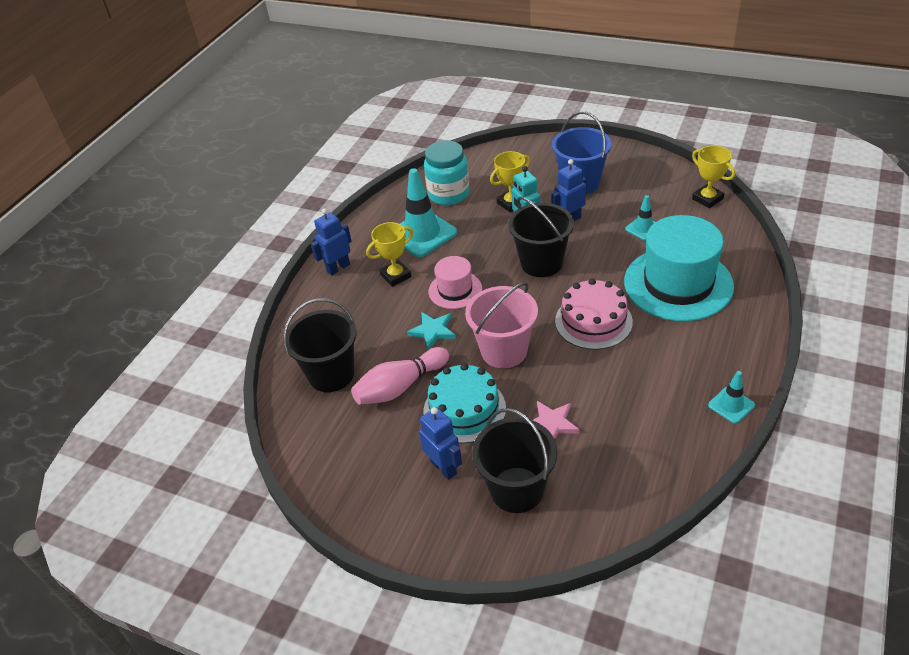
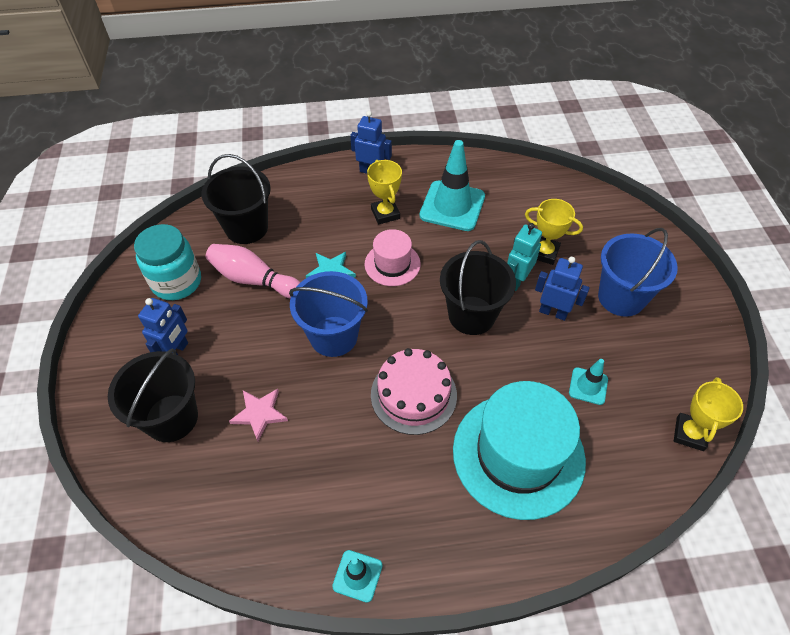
camera: 55 degrees right, 10 degrees up
(396, 276) = (385, 214): yellow trophy -> yellow trophy turned 45 degrees clockwise
(448, 194) = (522, 199): turquoise jar -> turquoise jar (177, 282)
(464, 409) = (248, 337): turquoise cake -> none
(504, 351) = (333, 336): pink bucket -> blue bucket

